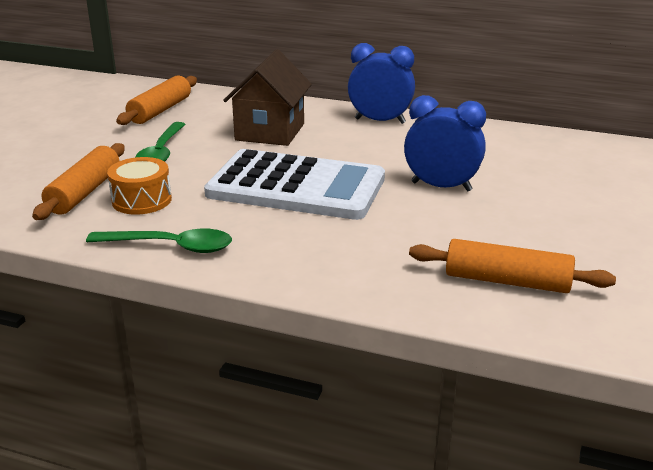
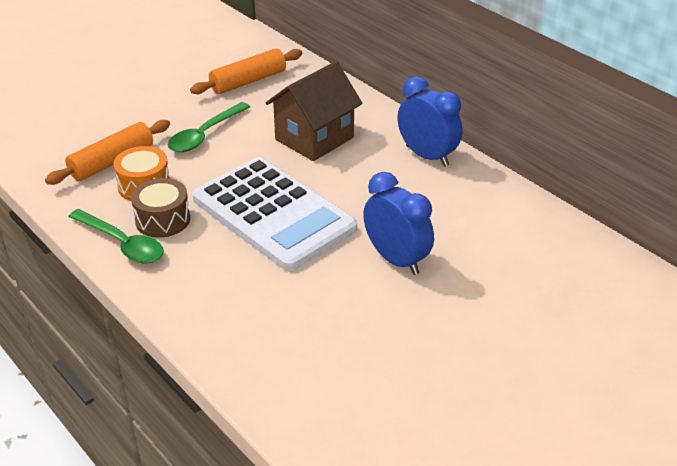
camera: 30 degrees right, 10 degrees up
(192, 218) = (162, 220): none -> brown drum
(507, 281) = (337, 387): orange rolling pin -> none

